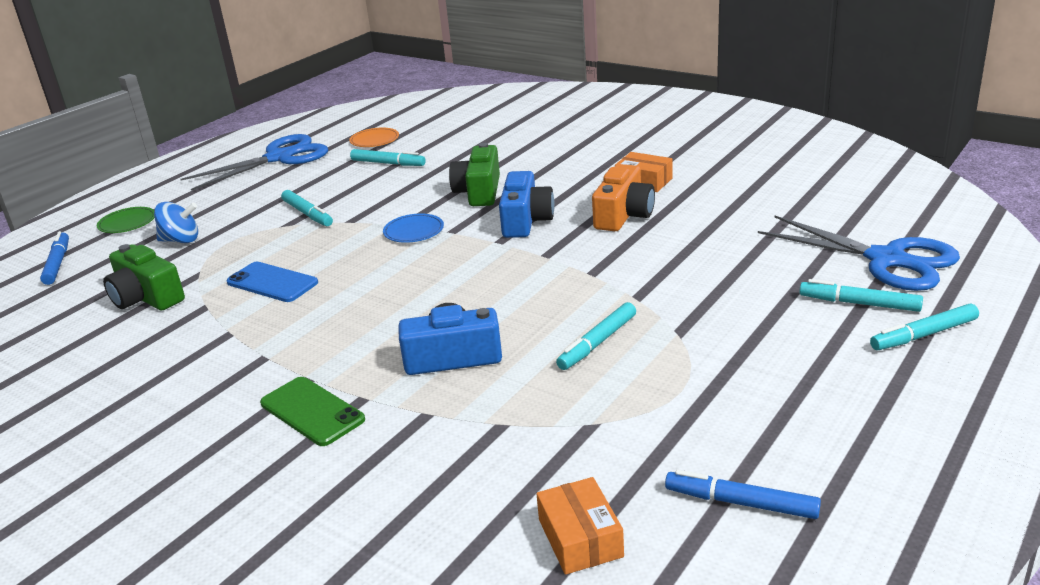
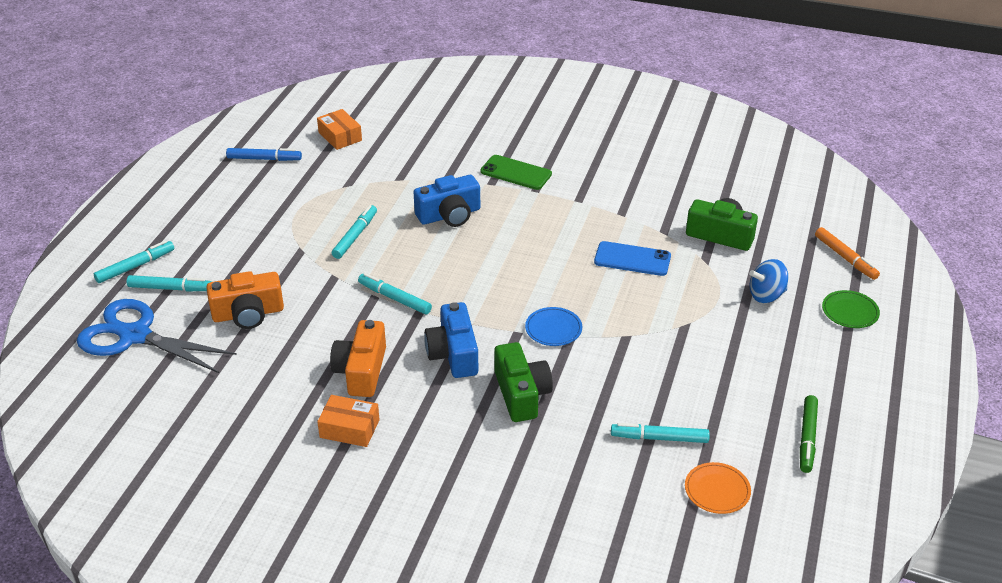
camera: 160 degrees right, 10 degrees up
(58, 263) = (845, 258): blue marker -> orange marker
(279, 158) = (807, 438): blue scissors -> green marker
(307, 214) = (677, 342): turquoise marker -> turquoise marker (394, 298)
(748, 269) = (248, 314): none -> orange camera

